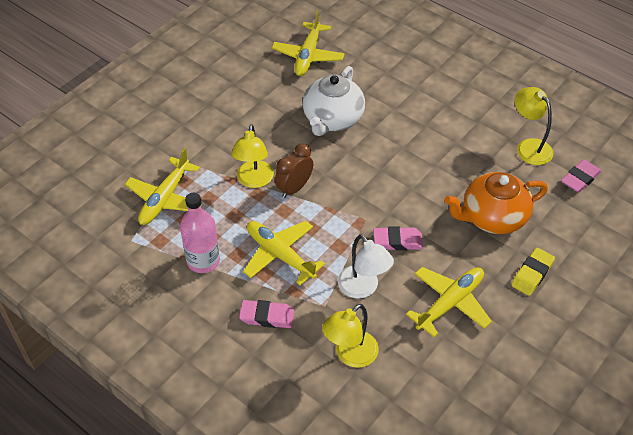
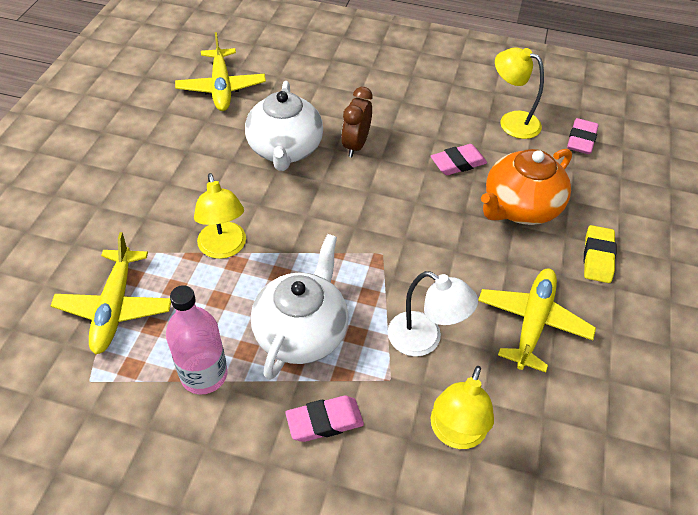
camera: 25 degrees left, 0 degrees up
(280, 255) = (301, 332): yellow plane -> white teapot
(294, 188) = (279, 242): brown clock -> brown clock (356, 145)
(397, 241) = (433, 268): pink eraser -> pink eraser (458, 163)

